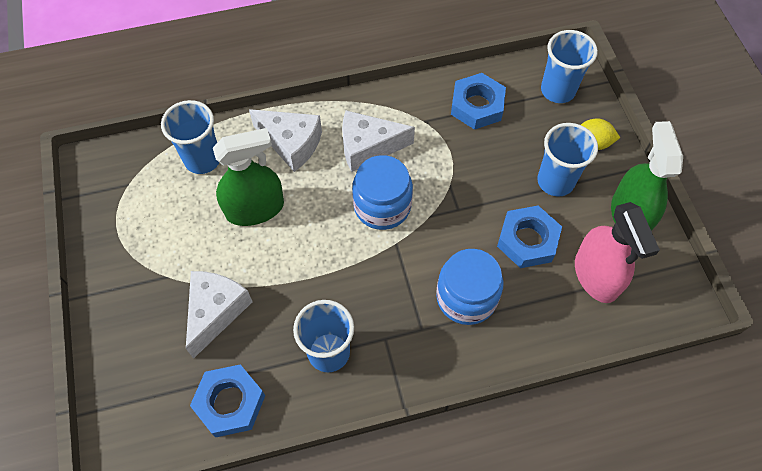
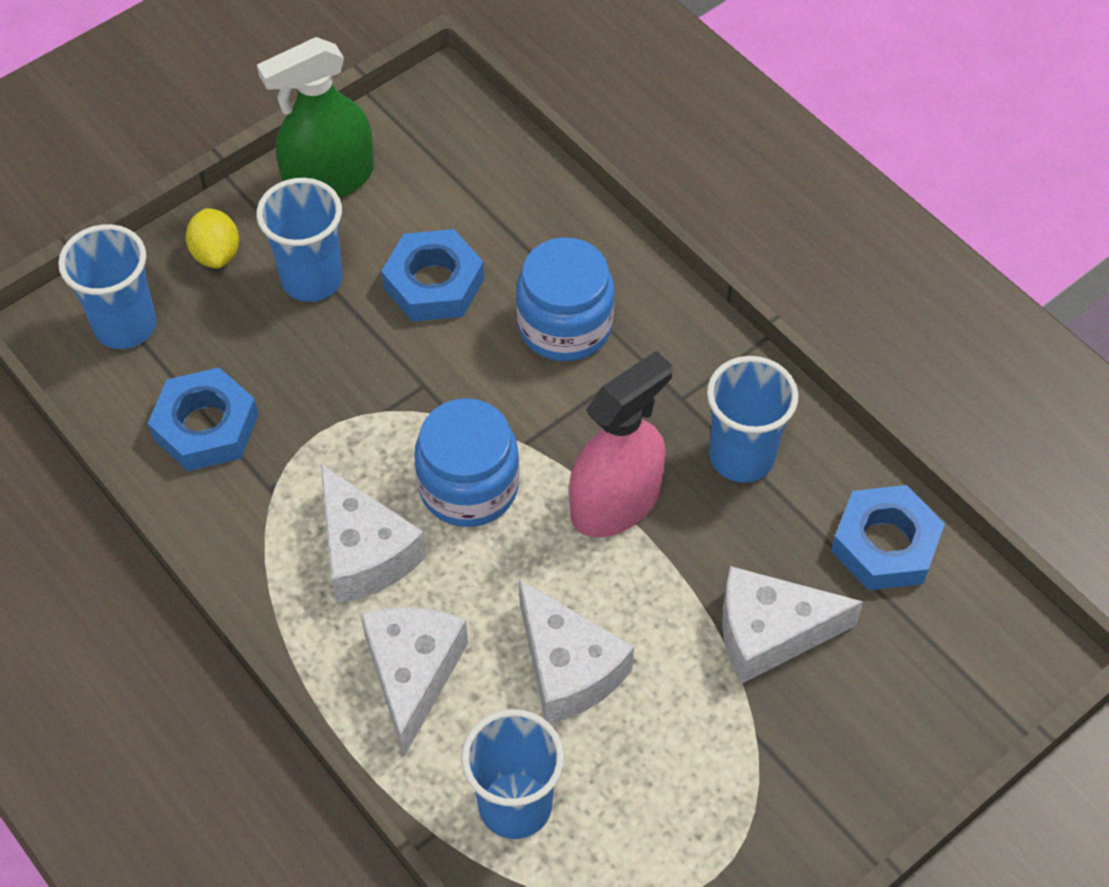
camera: 115 degrees left, 5 degrees down
(255, 209) = (568, 668): green spray bottle -> white cheese
(596, 275) = (449, 192): pink spray bottle -> pink spray bottle (615, 502)

